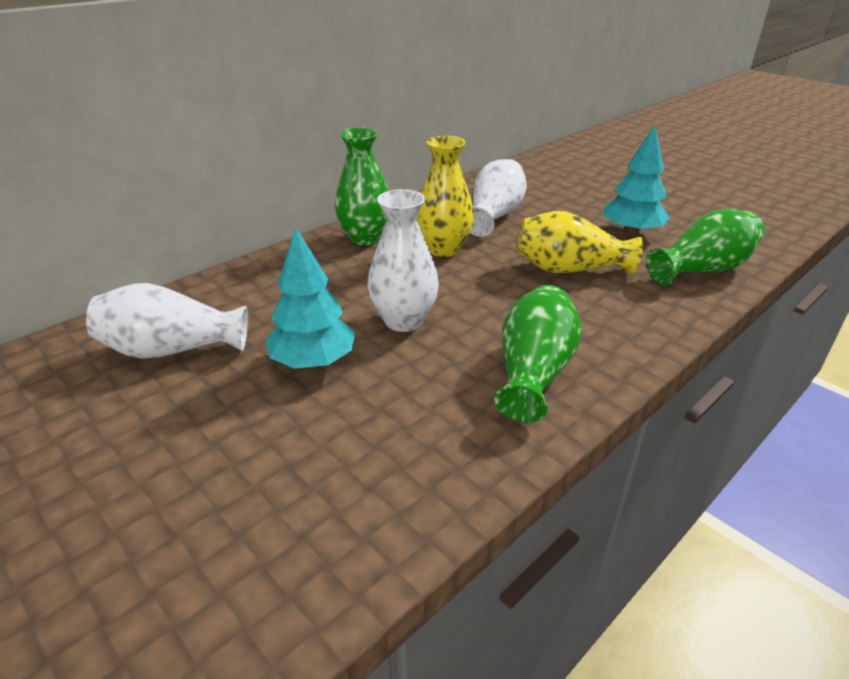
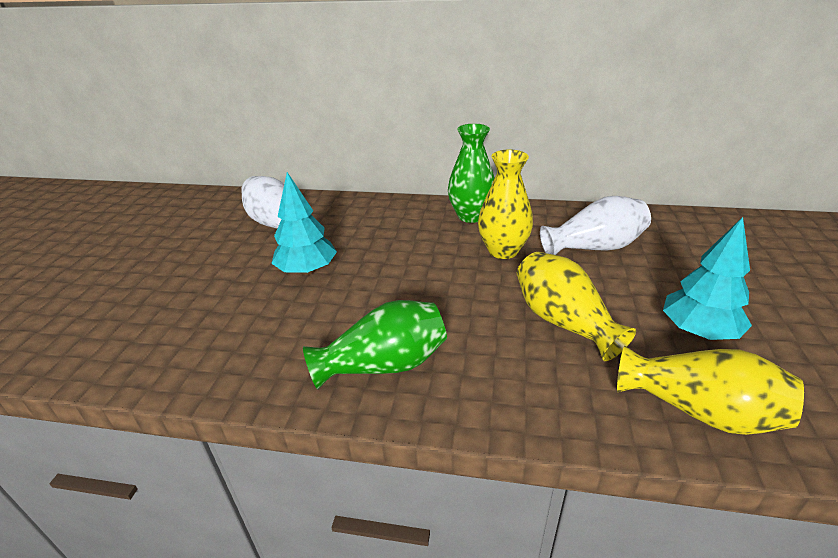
camera: 55 degrees right, 0 degrees up
(404, 321) = (386, 279): white vase -> none
(702, 269) = (700, 410): green vase -> yellow vase

